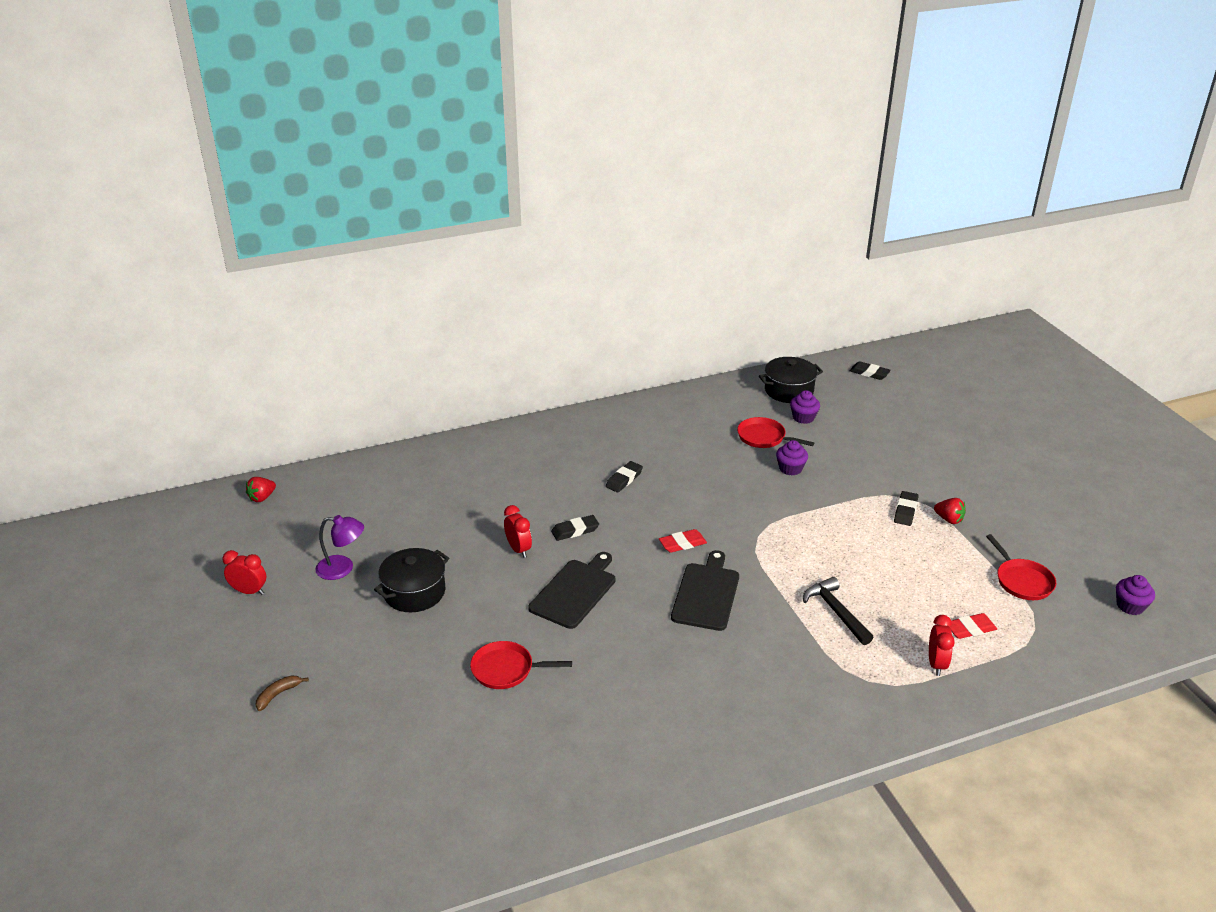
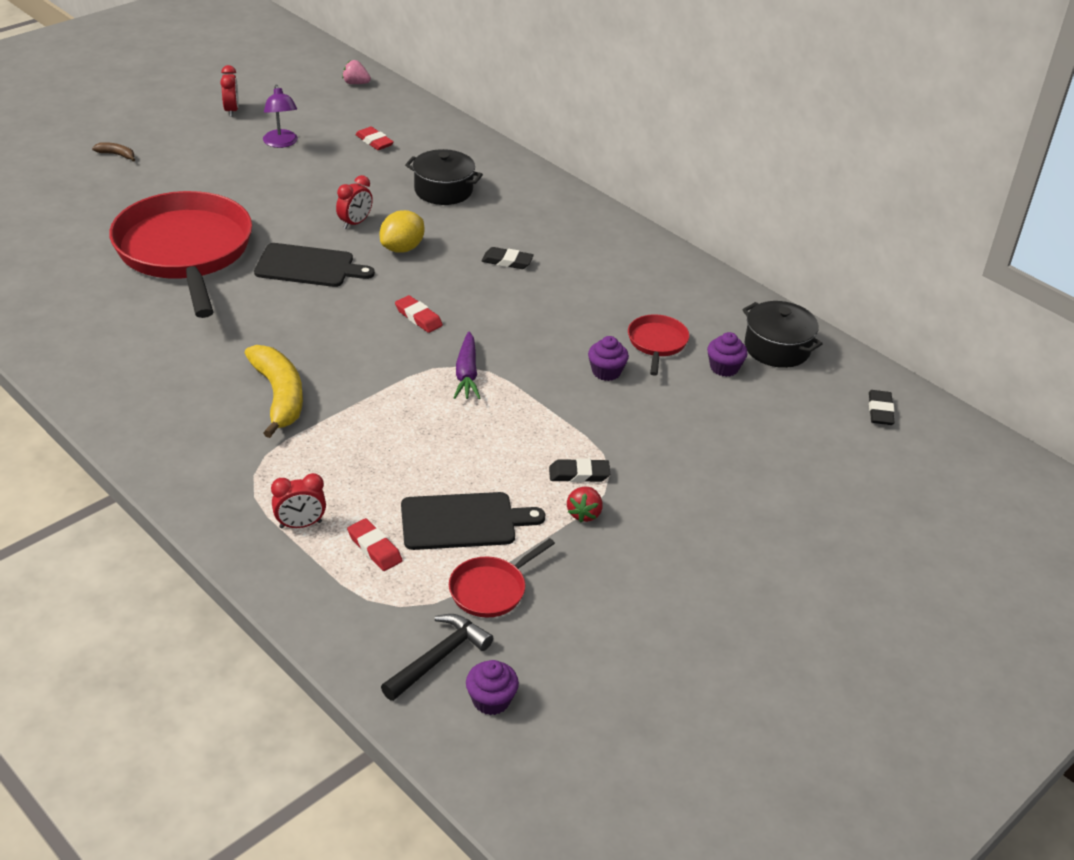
camera: 65 degrees right, 5 degrees up
(262, 498) = (356, 83): red strawberry -> pink strawberry
(383, 509) = (374, 141): none -> red eraser
(414, 592) = (267, 184): black pot -> black pot (443, 190)
(506, 669) = (185, 252): red pan -> red pan, size x2.37
(575, 530) = (402, 248): black eraser -> yellow lemon
(706, 594) = (344, 346): black cutting board -> black cutting board (463, 521)
(765, 646) = (279, 396): none -> yellow banana
(769, 535) = (467, 373): none -> purple carrot
(835, 611) = (357, 438): black hammer -> black hammer (439, 657)

